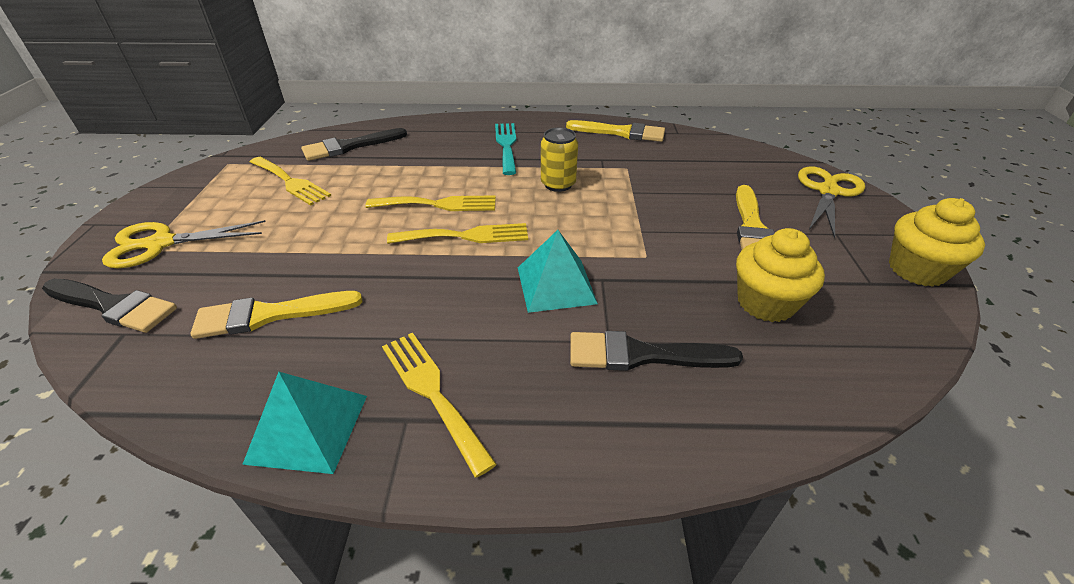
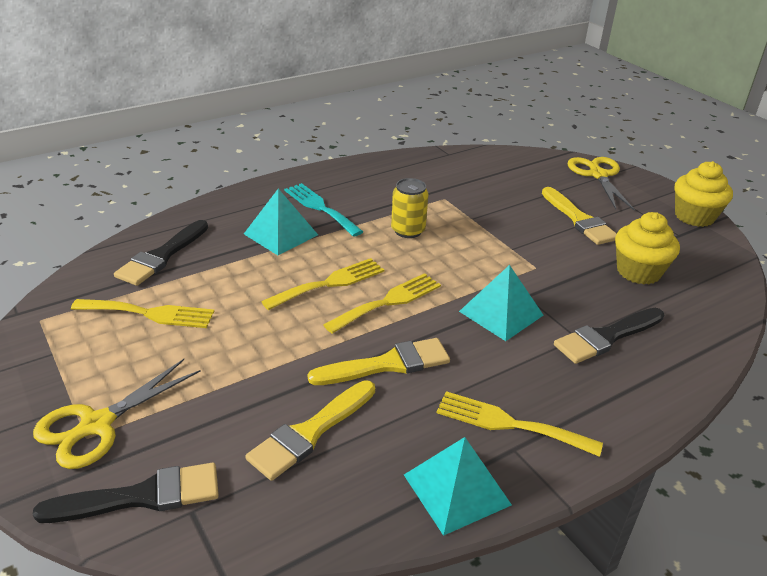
camera: 35 degrees left, 5 degrees down
(450, 156) = (281, 234): none -> turquoise pyramid
(621, 132) = (404, 166): yellow brush -> yellow brush (388, 364)

